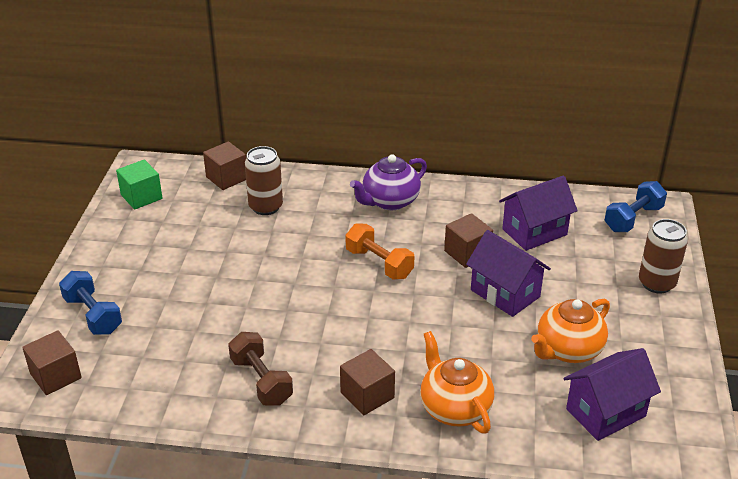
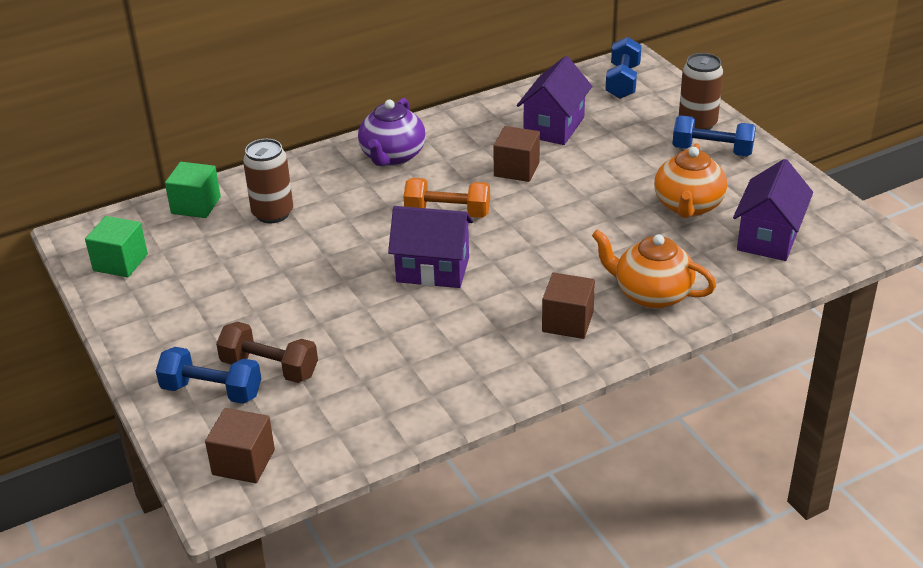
camera: 35 degrees left, 0 degrees up
(226, 178) = (196, 205): brown cube -> green cube
(261, 381) = (459, 360): brown dumbbell -> brown dumbbell (269, 368)
(505, 293) = (587, 186): purple house -> purple house (433, 270)
(643, 312) = (712, 151): none -> blue dumbbell

